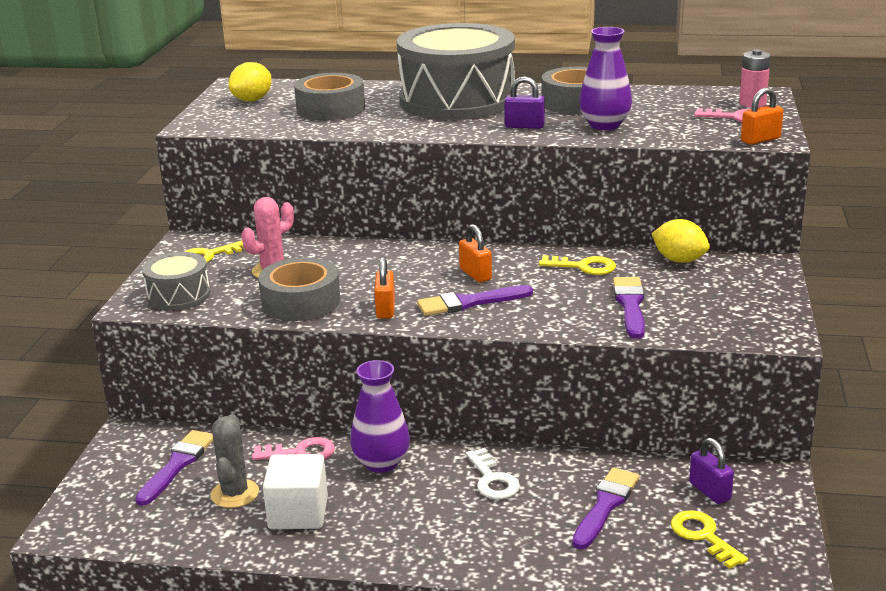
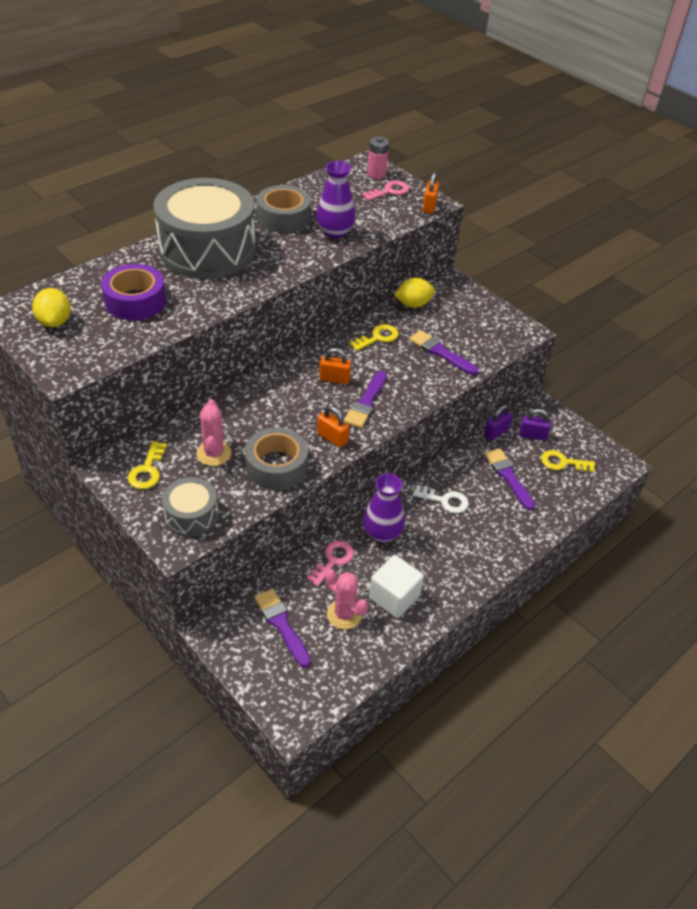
camera: 55 degrees left, 20 degrees up
(235, 494) = (344, 614): grey cactus -> pink cactus
(330, 109) = (135, 301): grey tape -> purple tape
(524, 126) = (293, 256): purple padlock -> purple padlock (496, 432)

